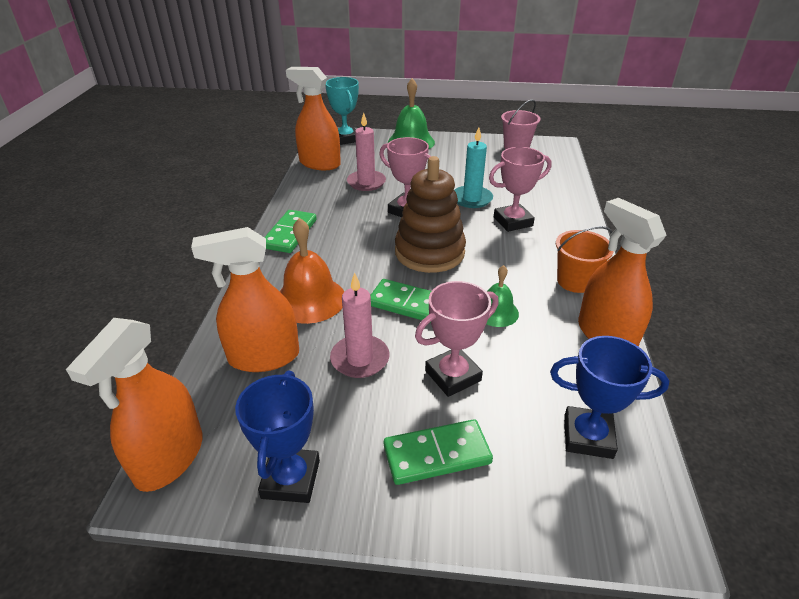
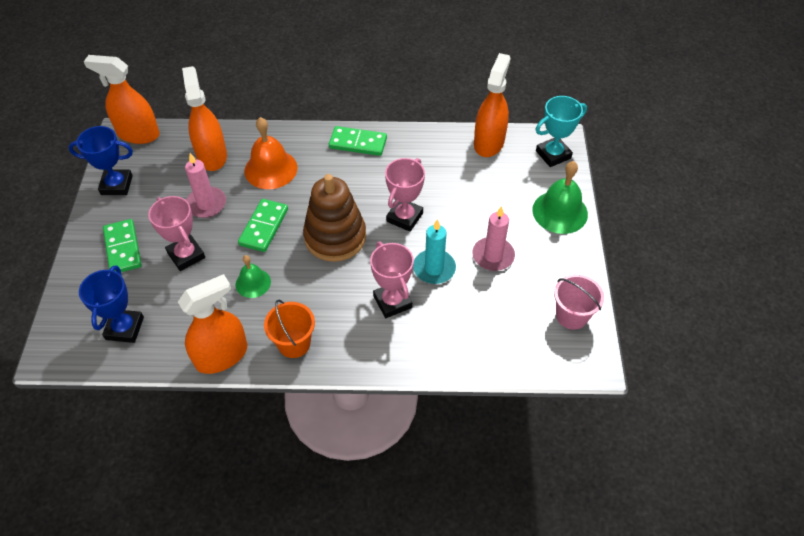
camera: 85 degrees right, 15 degrees up
(366, 182) = (455, 182): pink candle -> pink candle (493, 256)

